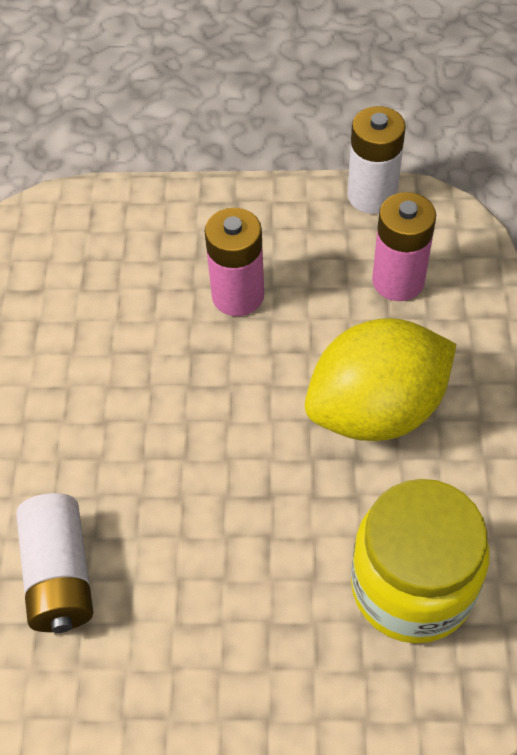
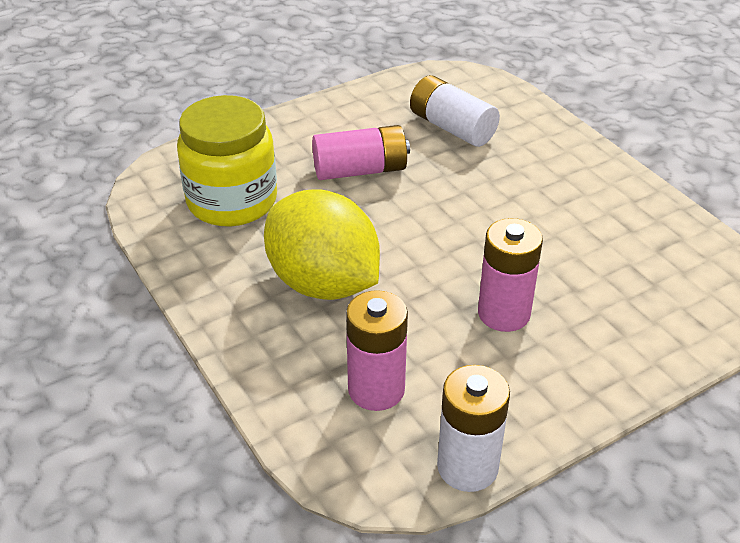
camera: 145 degrees right, 15 degrees down
(228, 557) = (360, 170): none -> pink battery
(376, 410) = (323, 283): yellow lemon -> yellow lemon turned 75 degrees counterclockwise

